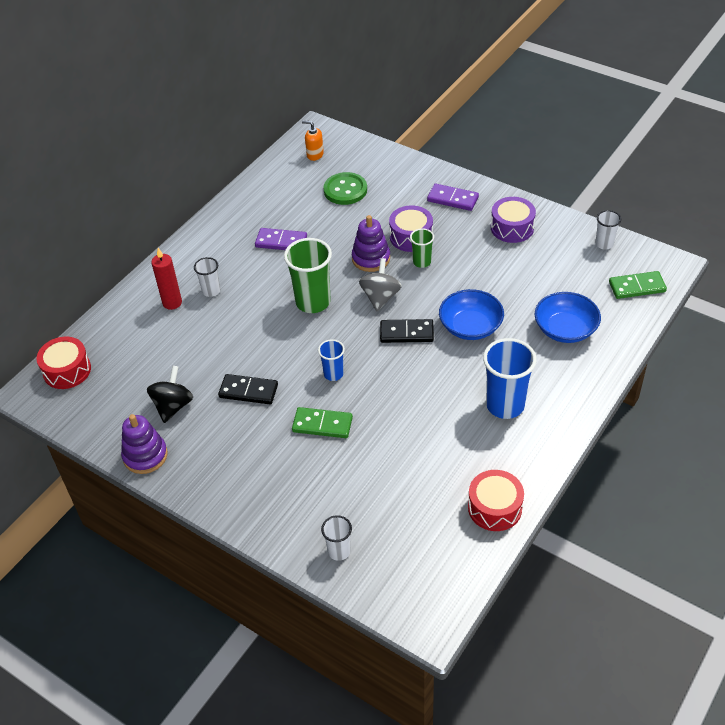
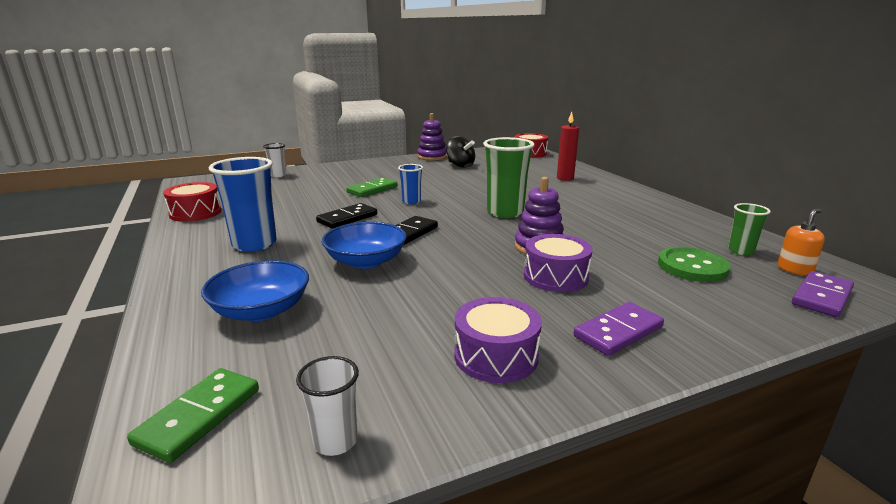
camera: 120 degrees right, 25 degrees down
(211, 291) = (565, 188): white cup -> none
(248, 391) = (440, 180): black domino -> black domino (347, 218)
(281, 242) = (610, 219): purple domino -> purple domino (821, 297)
(380, 297) = (473, 236): grey spinning top -> none
(422, 262) = (500, 269): green cup -> green cup (741, 251)

